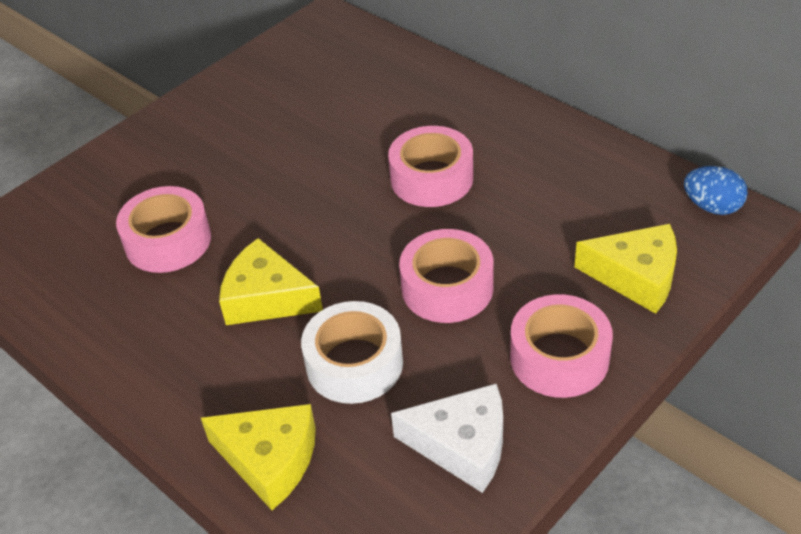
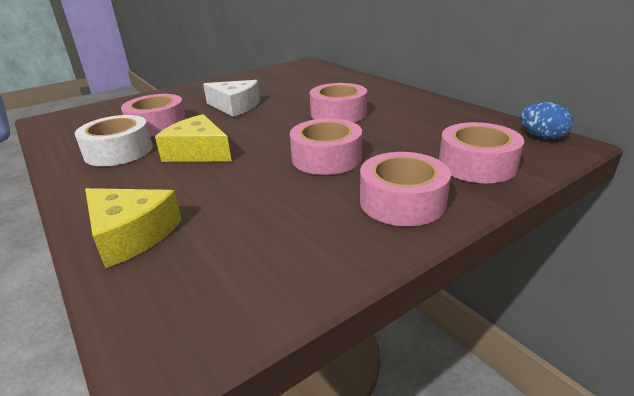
camera: 10 degrees right, 15 degrees down
(354, 364) = (236, 188): white tape -> white tape (119, 151)
(462, 445) = (296, 246): white cheese -> white cheese (235, 106)
(636, 276) = (477, 165): yellow cheese -> pink tape

